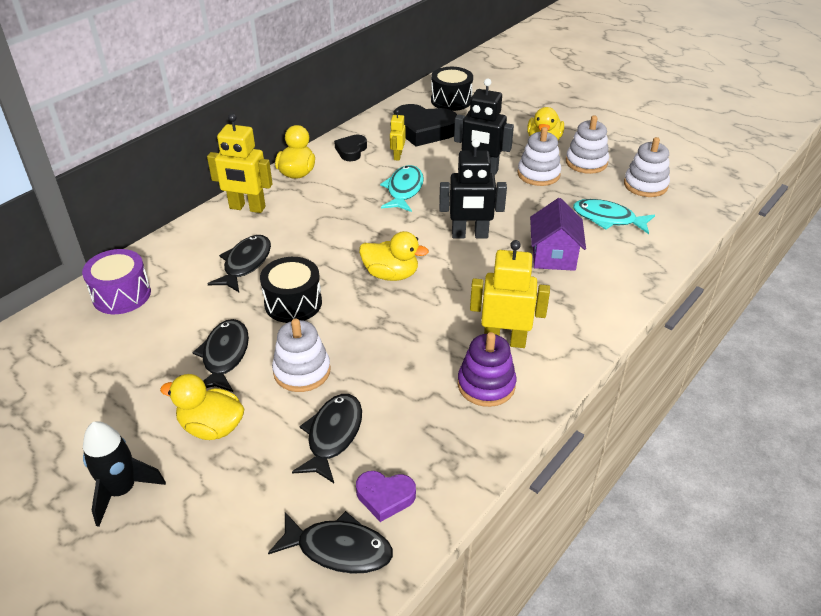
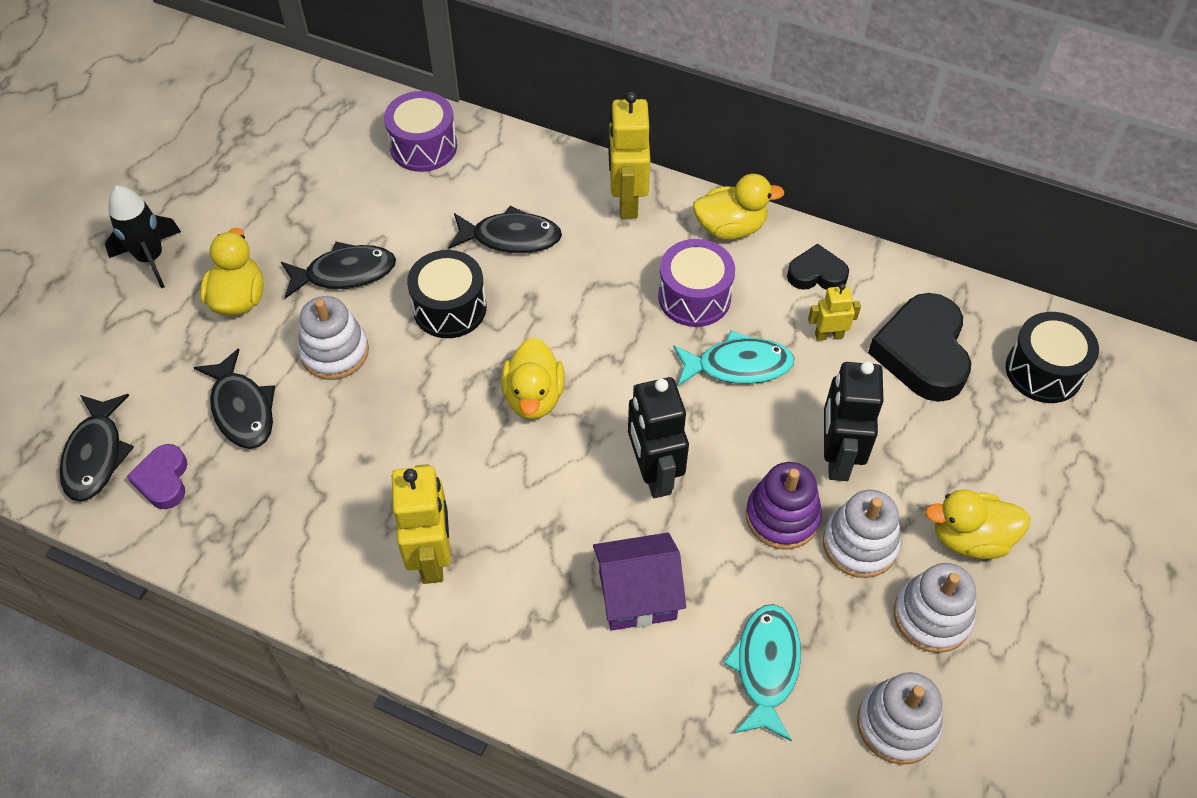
camera: 75 degrees right, 15 degrees up
(333, 435) = (242, 409): black fish -> black fish turned 60 degrees clockwise
(344, 196) = (694, 297): none -> purple drum
(486, 385) = (346, 549): purple stacking toy -> purple stacking toy (782, 516)

